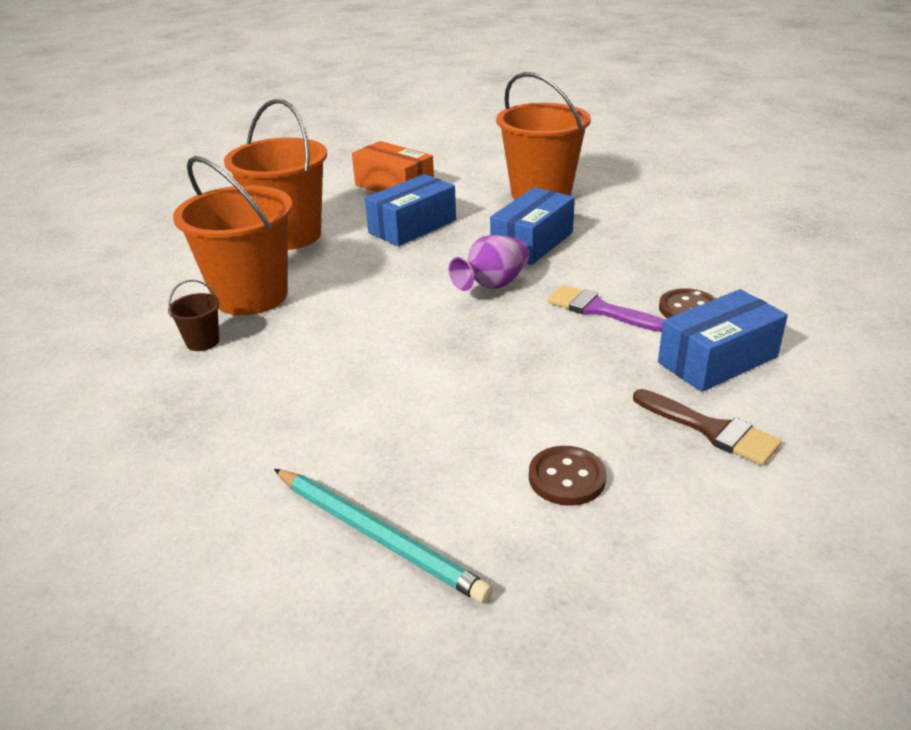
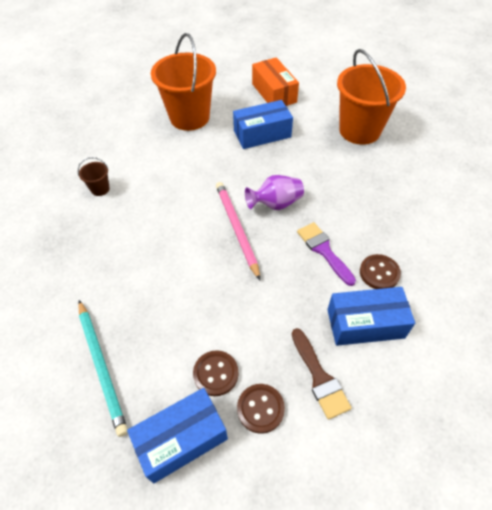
camera: 25 degrees right, 20 degrees up
(251, 296) = (142, 162): orange bucket -> none
(459, 323) = (236, 229): none -> pink pencil
(532, 243) = (323, 175): blue box -> blue box (181, 439)
(664, 490) = (260, 408): none -> brown button

